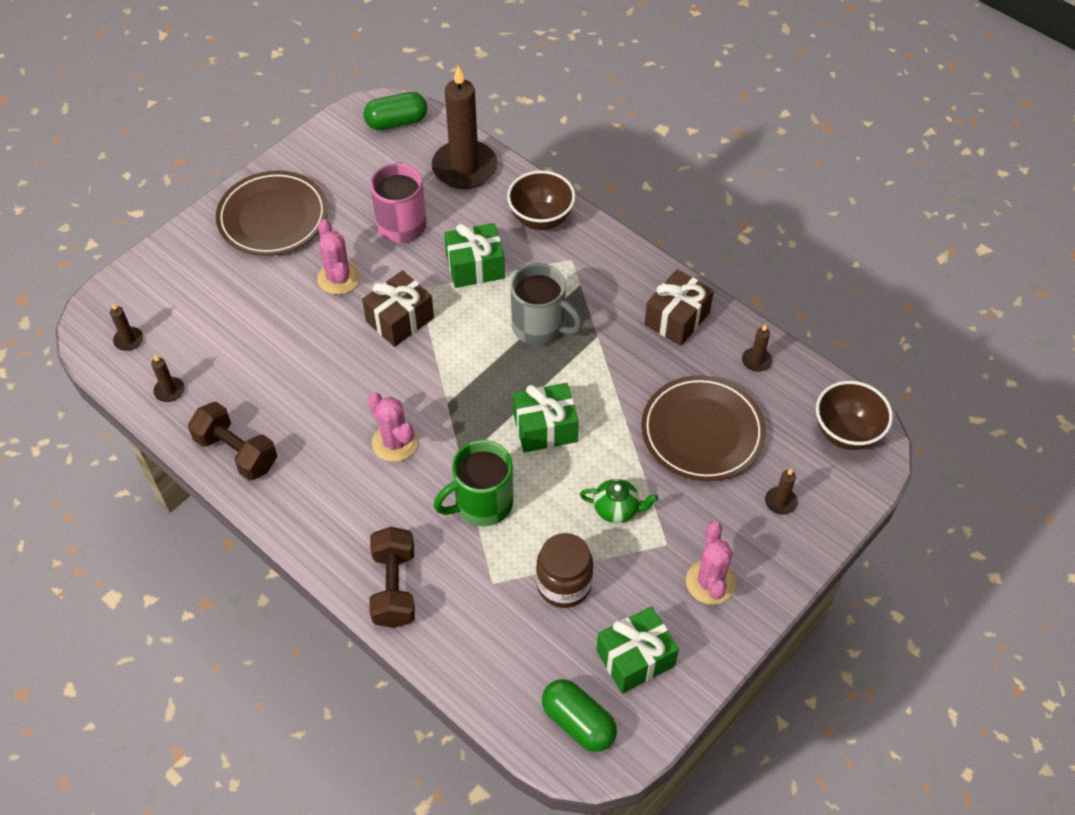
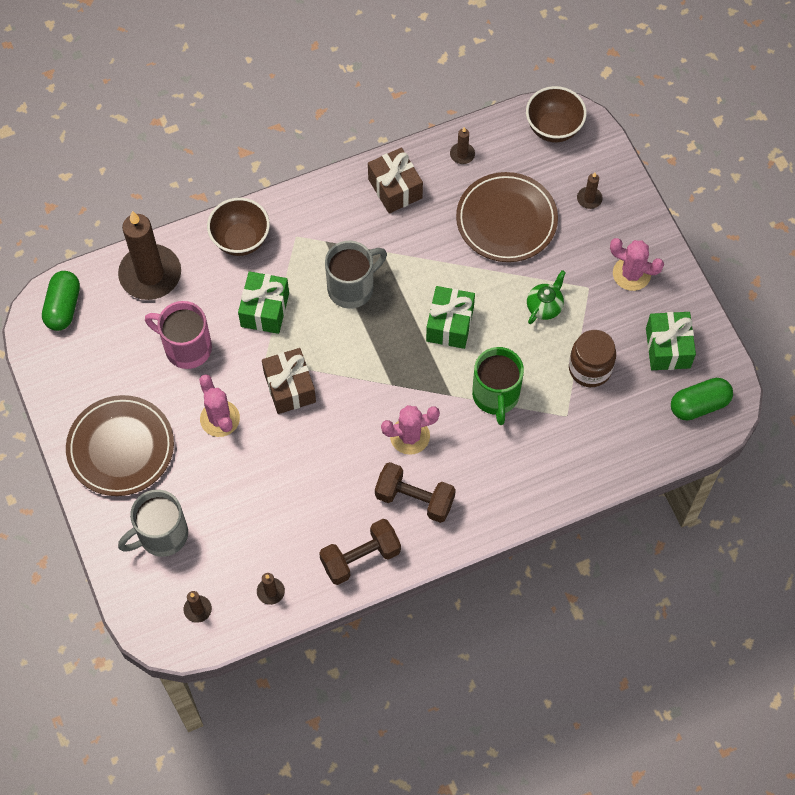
camera: 65 degrees left, 10 degrees up
(195, 282) = (161, 535): none -> grey mug
(338, 278) = (220, 419): pink cactus -> pink cactus turned 60 degrees clockwise
(394, 587) = (539, 484): brown dumbbell -> brown dumbbell (414, 499)

